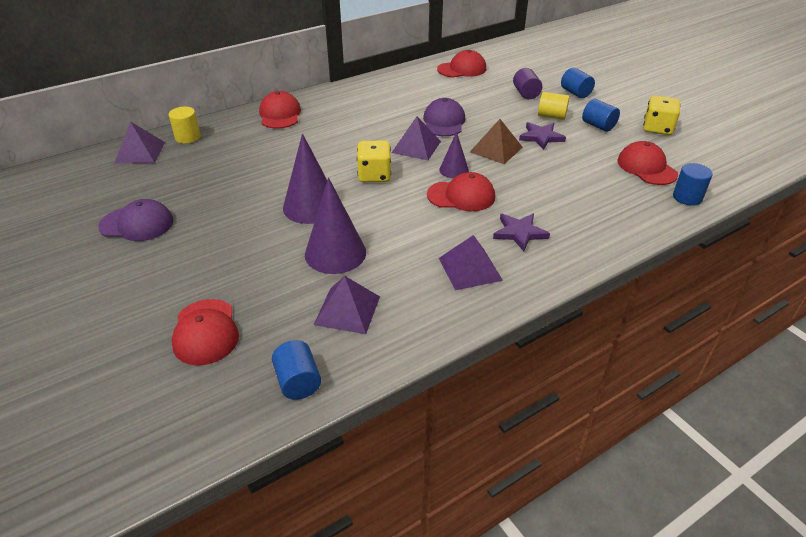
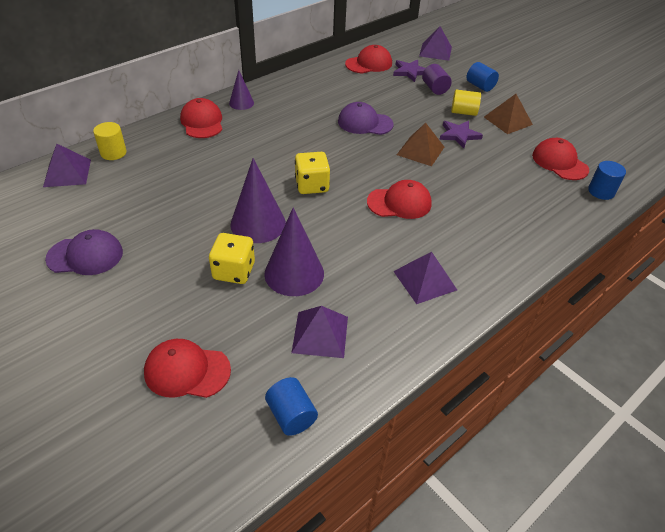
camera: 10 degrees left, 5 degrees up
(205, 332) = (187, 371): red cap -> red cap turned 120 degrees clockwise
(416, 147) = (344, 152): purple pyramid -> purple pyramid (435, 51)
(444, 122) = (365, 123): purple cap -> purple cap turned 75 degrees counterclockwise
(454, 170) = (386, 175): purple cone -> purple cone (241, 103)
(519, 233) = (461, 238): purple star -> purple star (410, 72)
(598, 126) = (508, 120): blue cylinder -> brown pyramid
(657, 128) = (560, 121): yellow dice -> yellow dice (234, 271)

